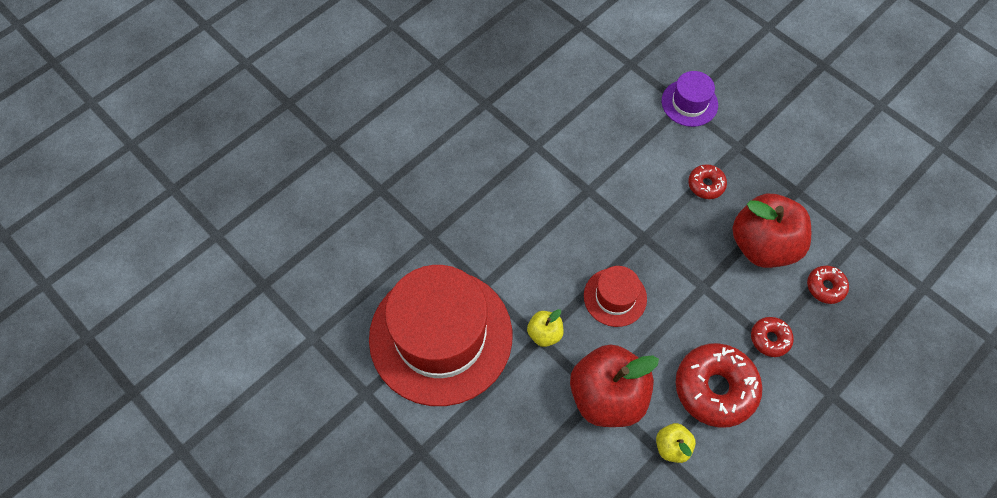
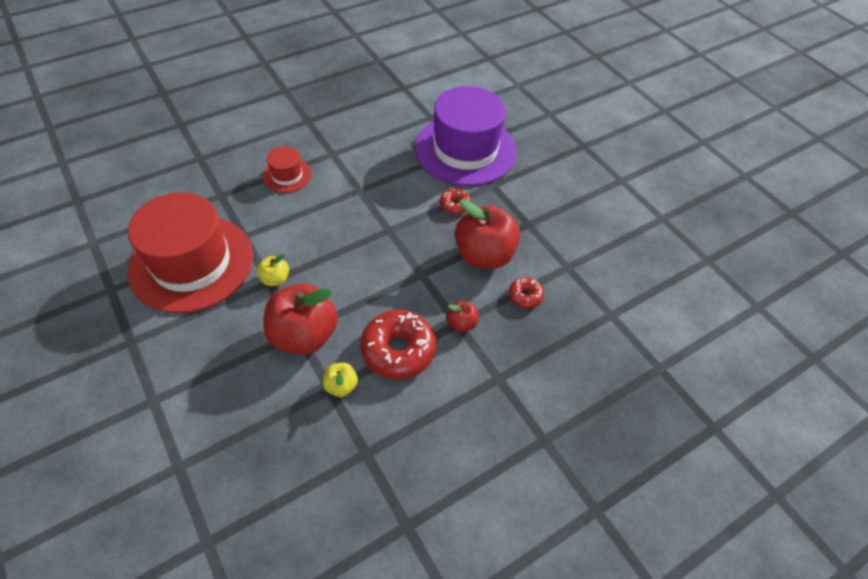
camera: 10 degrees right, 10 degrees down
(615, 297) = (345, 266): red hat -> red hat (287, 175)
(689, 103) = (465, 150): purple hat -> purple hat, size x2.22
(770, 339) = (461, 323): red donut -> red apple

